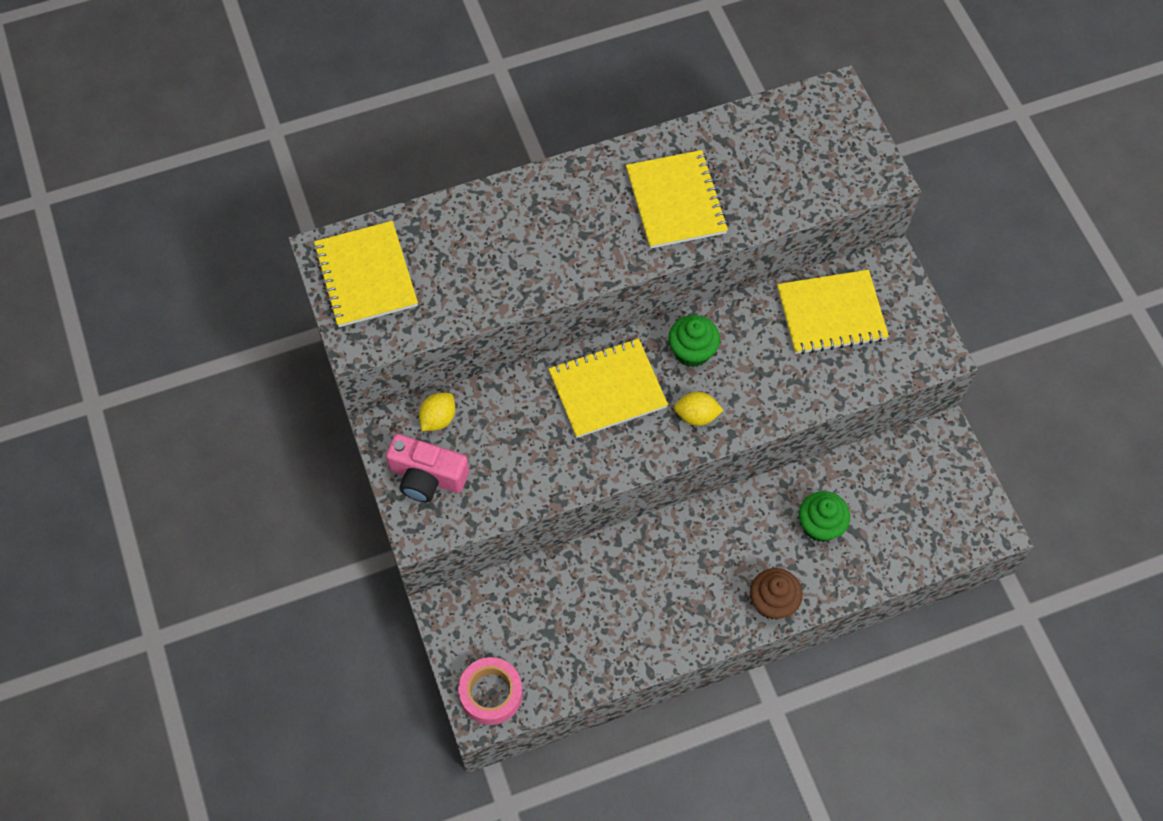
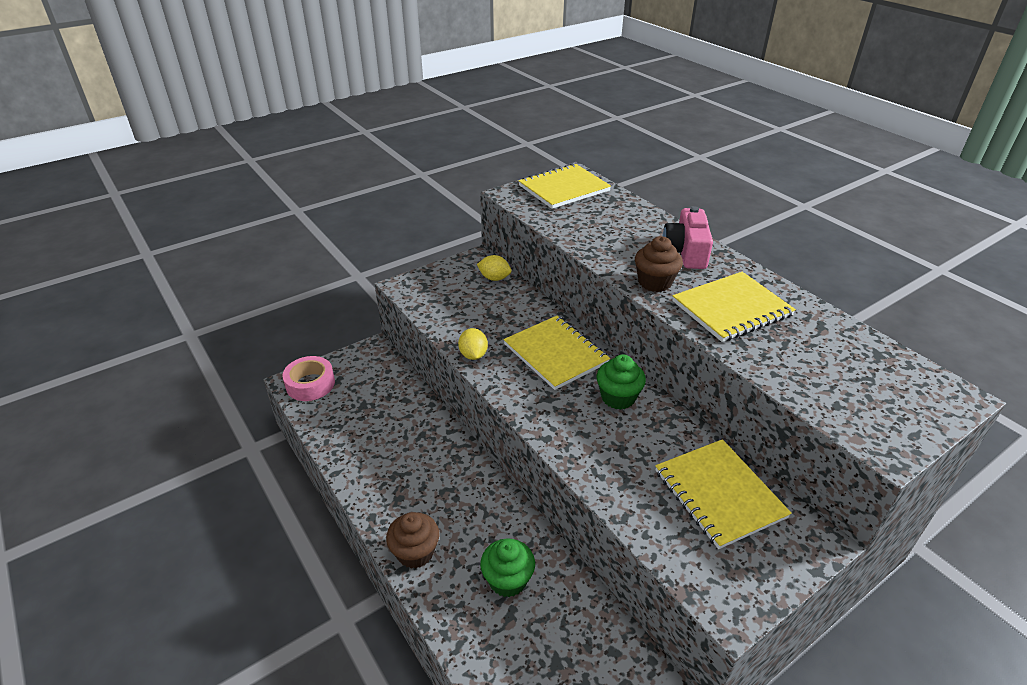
camera: 75 degrees right, 25 degrees down
(427, 477) = (447, 281): pink camera -> pink camera (686, 252)
(611, 252) = (655, 282): none -> brown cupcake
(696, 416) = (555, 411): yellow lemon -> yellow lemon (473, 355)

